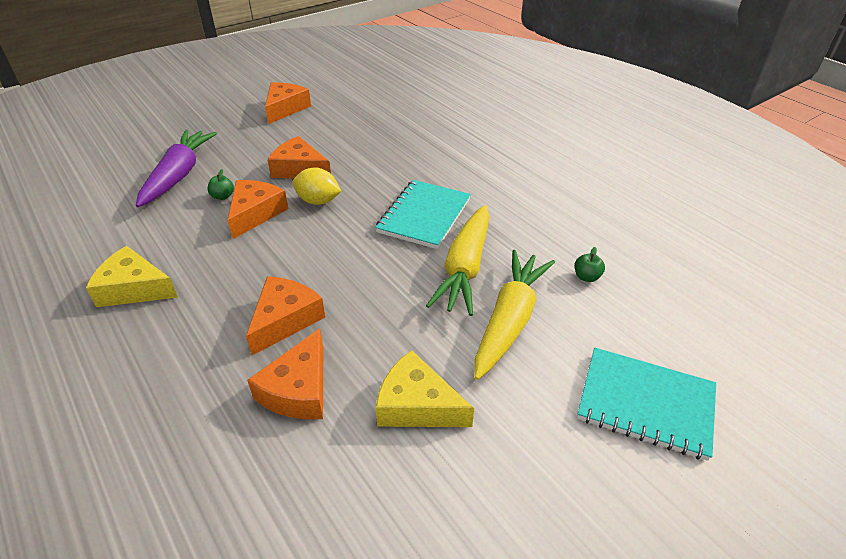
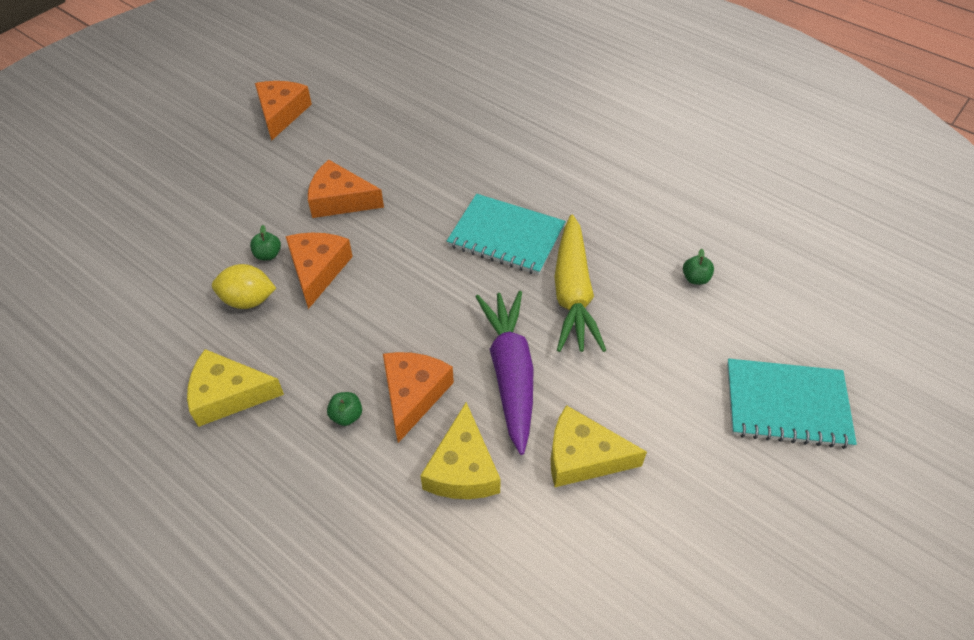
camera: 15 degrees left, 10 degrees up
(179, 175) = (199, 235): purple carrot -> purple carrot (510, 373)
(220, 324) = (346, 416): none -> green apple
(298, 389) = (462, 468): orange cheese -> yellow cheese
(318, 201) = (382, 240): yellow lemon -> yellow lemon (248, 300)
(424, 216) = (506, 236): turquoise notebook -> turquoise notebook turned 75 degrees counterclockwise
(509, 320) = (637, 345): yellow carrot -> none

